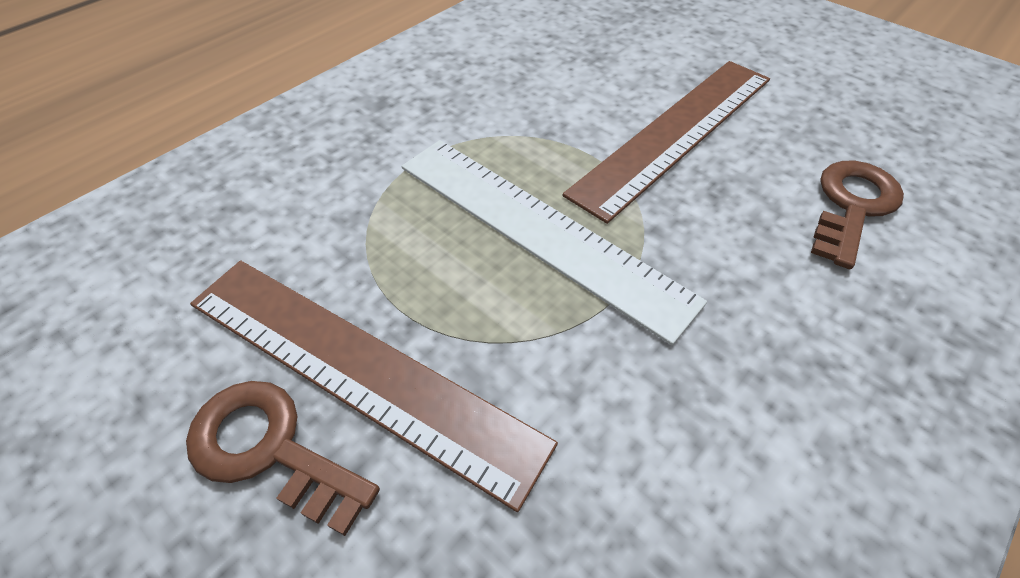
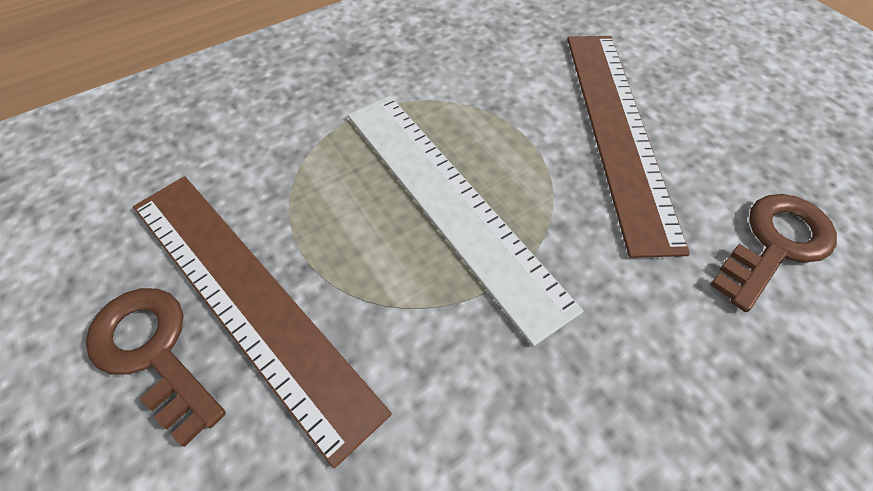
camera: 15 degrees right, 5 degrees up
(676, 133) = (618, 130): brown ruler -> brown ruler turned 60 degrees counterclockwise

